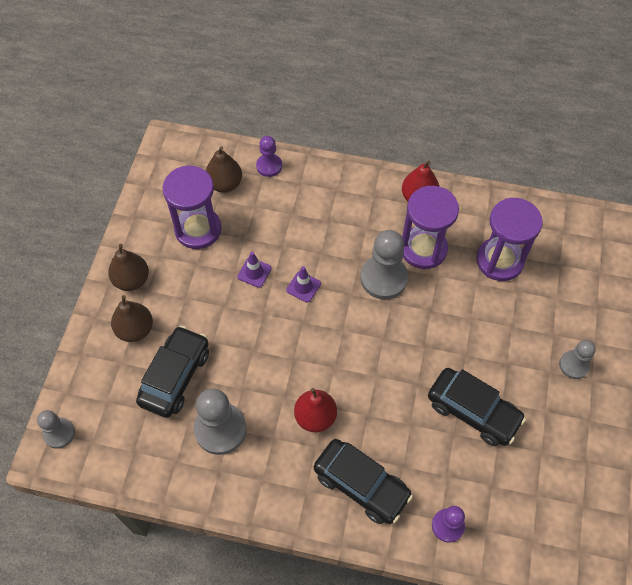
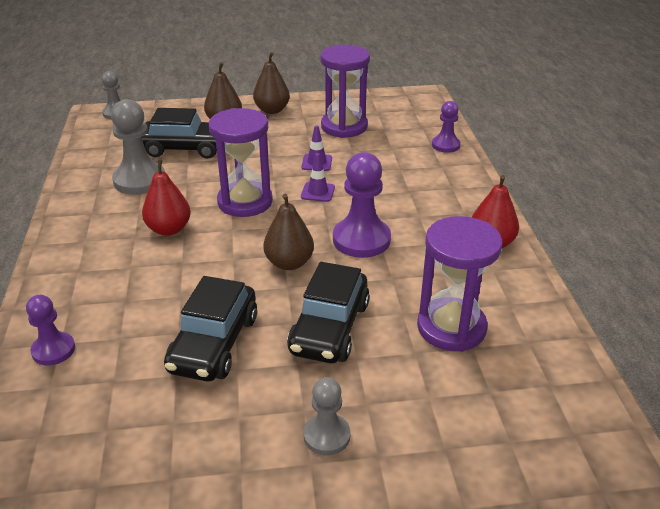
camera: 70 degrees right, 25 degrees down
(225, 184) = (404, 128): brown pear -> brown pear (289, 263)
(361, 485) = (96, 274): black car -> black car (330, 328)
(383, 278) = (361, 240): grey pawn -> purple pawn
(423, 249) = (421, 260): purple hourglass -> purple hourglass (245, 202)

